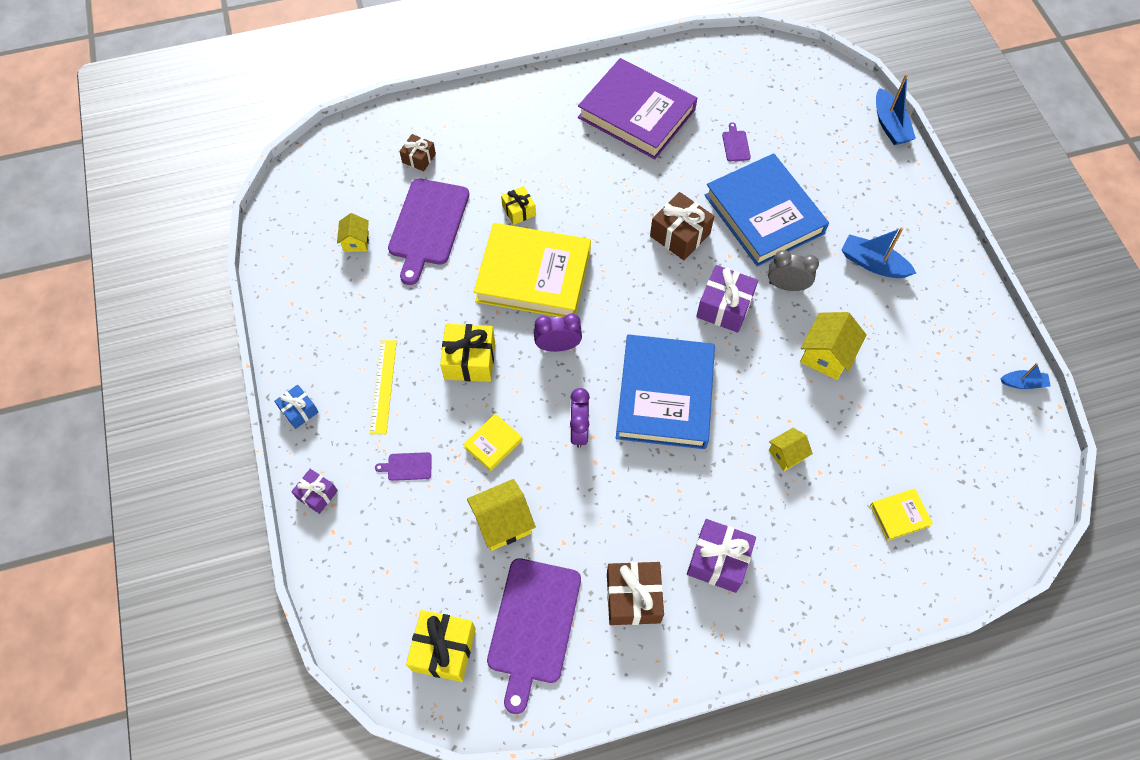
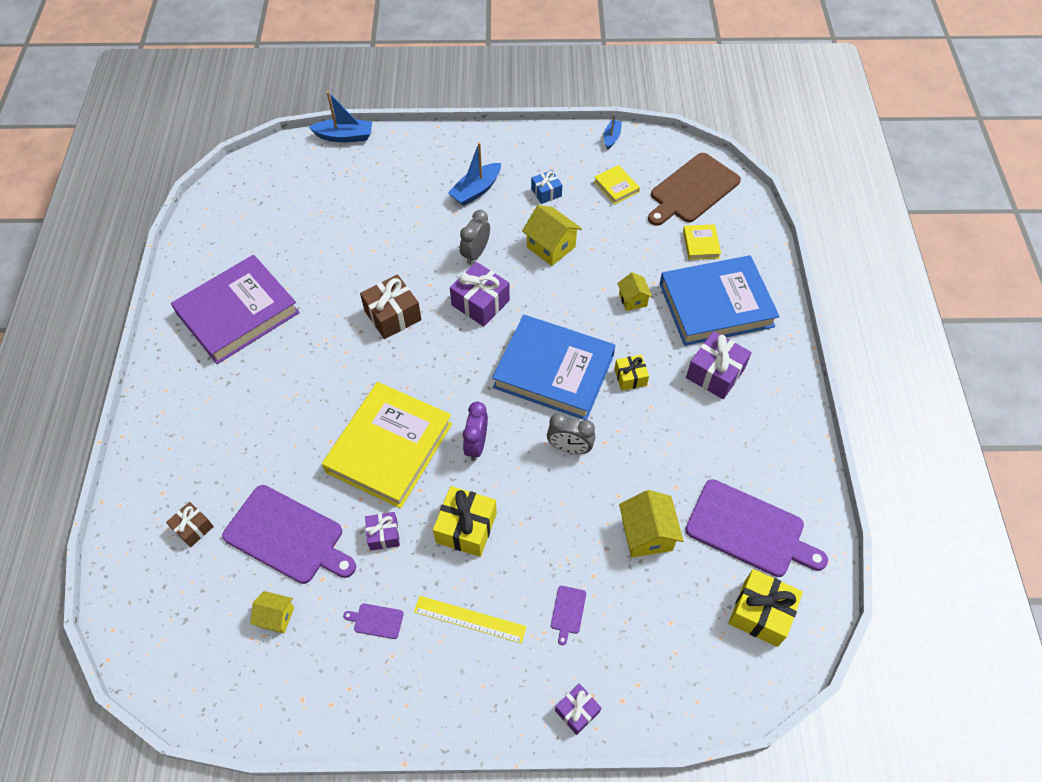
camera: 75 degrees left, 5 degrees down
(299, 410) = (472, 716): blue gift -> blue gift (546, 192)
(446, 296) = (383, 535): none -> purple gift
(493, 444) = (564, 525): yellow book -> yellow book (616, 187)
(519, 210) = (307, 444): yellow gift -> yellow gift (630, 377)
(579, 430) = (569, 448): purple clock -> grey clock
(633, 598) = (736, 444): brown gift -> none
(735, 144) = (313, 246): purple cutting board -> purple cutting board (376, 620)
(764, 214) = (397, 248): blue book -> blue book (716, 305)
(982, 491) = (692, 190): none -> brown cutting board

